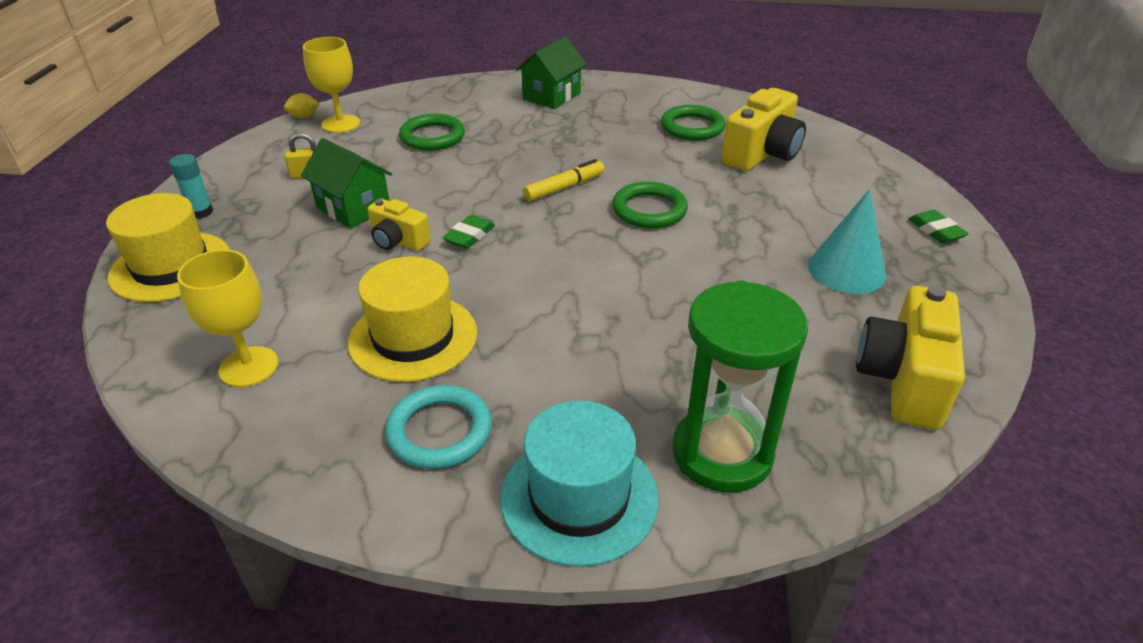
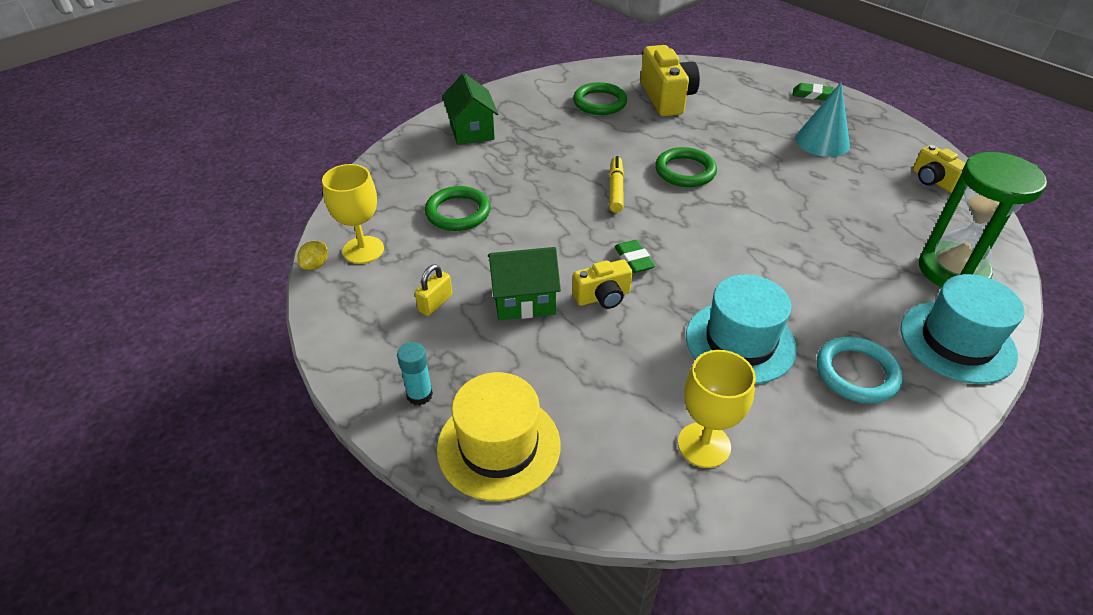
camera: 50 degrees left, 5 degrees up
(413, 337) = (740, 342): yellow hat -> turquoise hat
(903, 380) = (933, 181): yellow camera -> yellow camera, size x0.58

